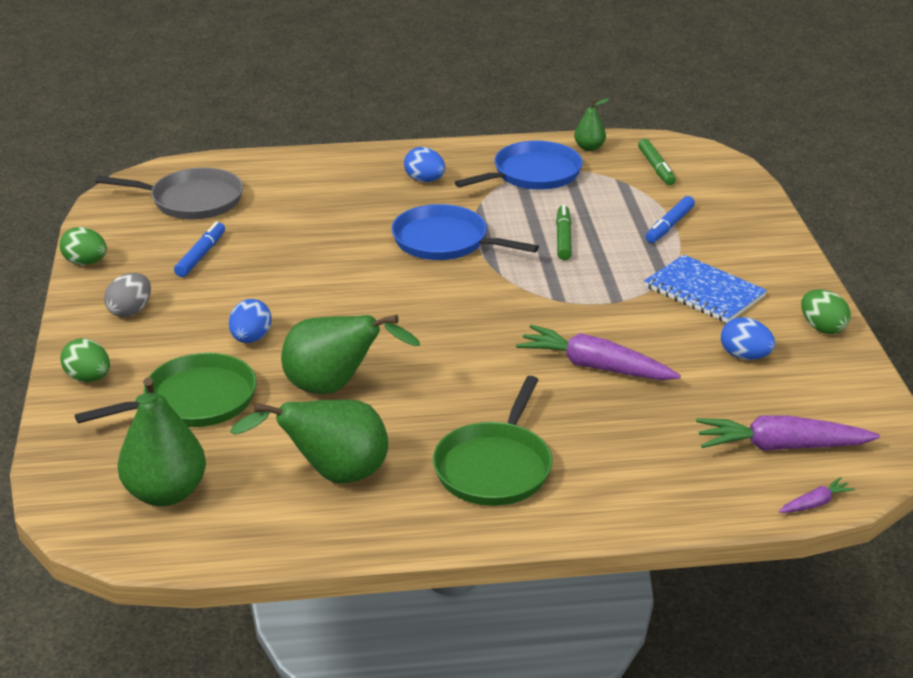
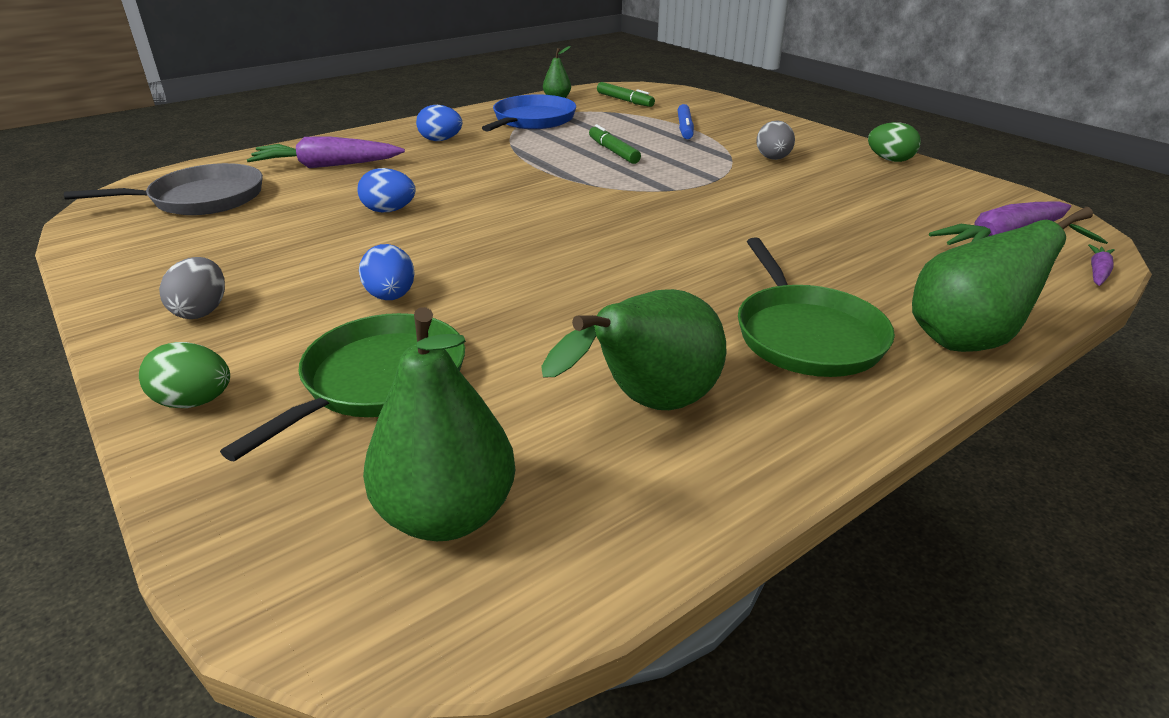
camera: 30 degrees left, 0 degrees up
(86, 262) = (98, 279): green egg -> none
(201, 255) = (254, 239): blue marker -> none
(335, 388) = (543, 314): green pear -> green pear (971, 339)
(445, 241) = (511, 174): blue pan -> none
(595, 367) = (769, 227): purple carrot -> purple carrot (327, 166)
(704, 292) = (773, 159): blue notebook -> grey egg
(745, 356) = (869, 189): blue egg -> blue egg (389, 211)

